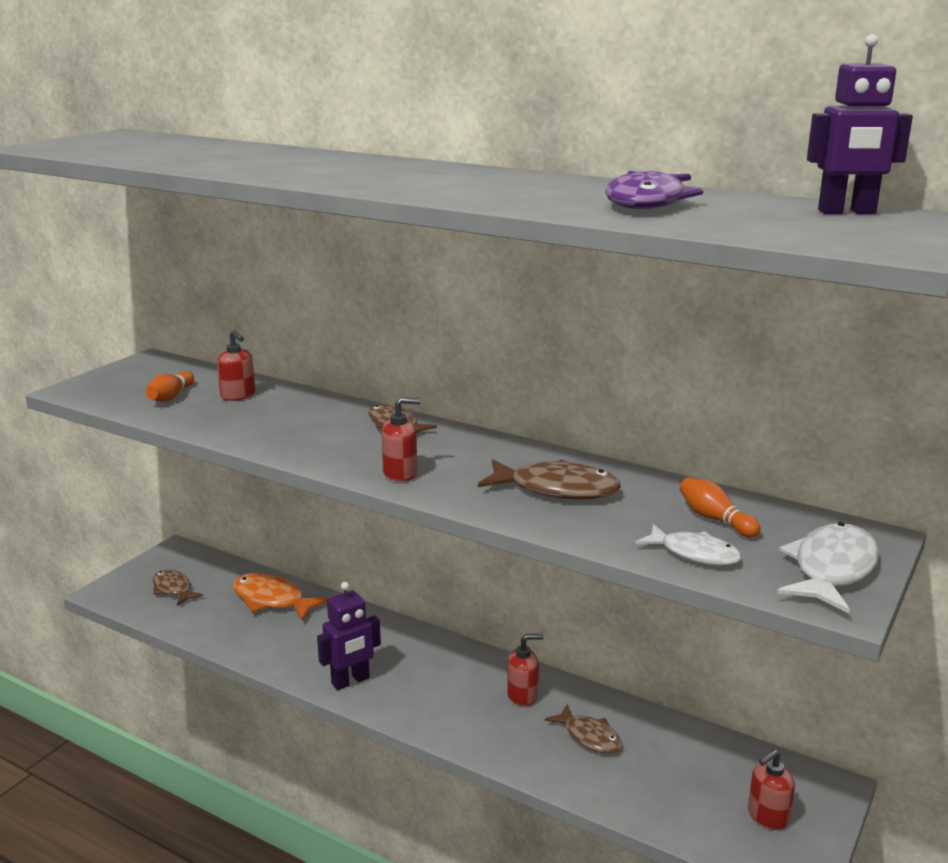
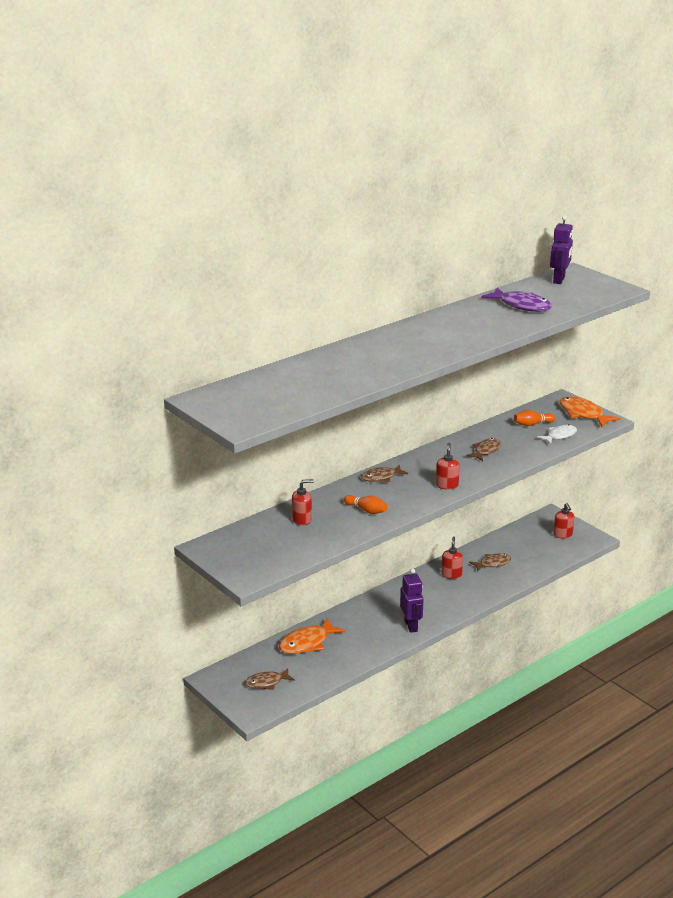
camera: 70 degrees left, 5 degrees up
(171, 397) = (287, 543): orange bowling pin -> orange bowling pin (366, 510)
(556, 489) = (486, 451): brown fish -> brown fish, size x0.66
(831, 569) = (583, 414): white fish -> orange fish

